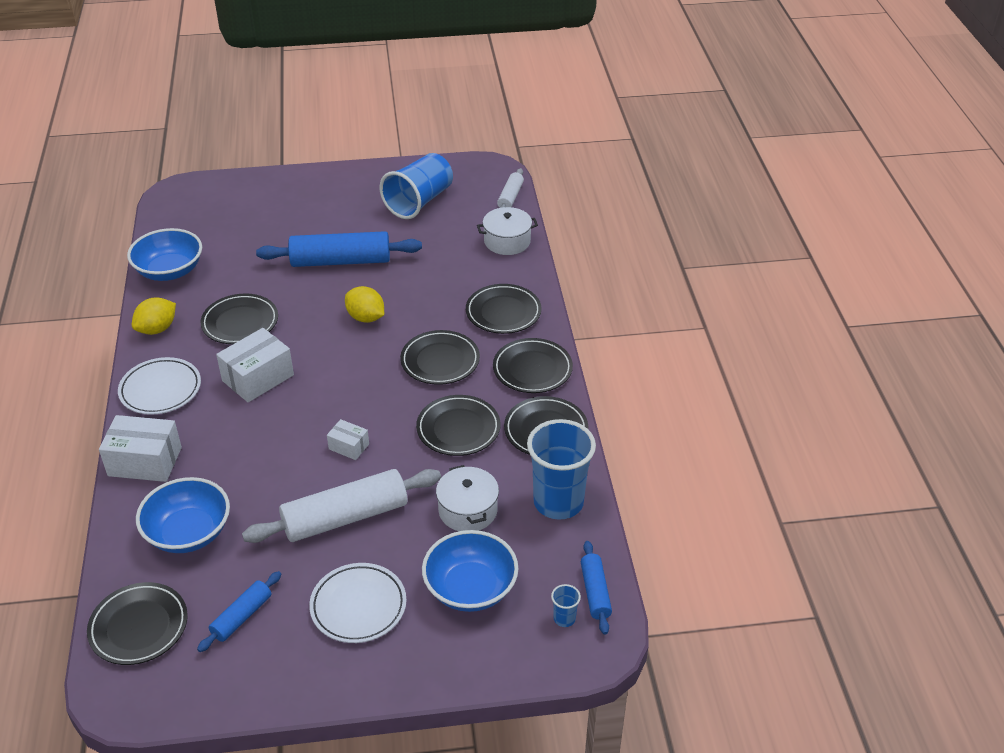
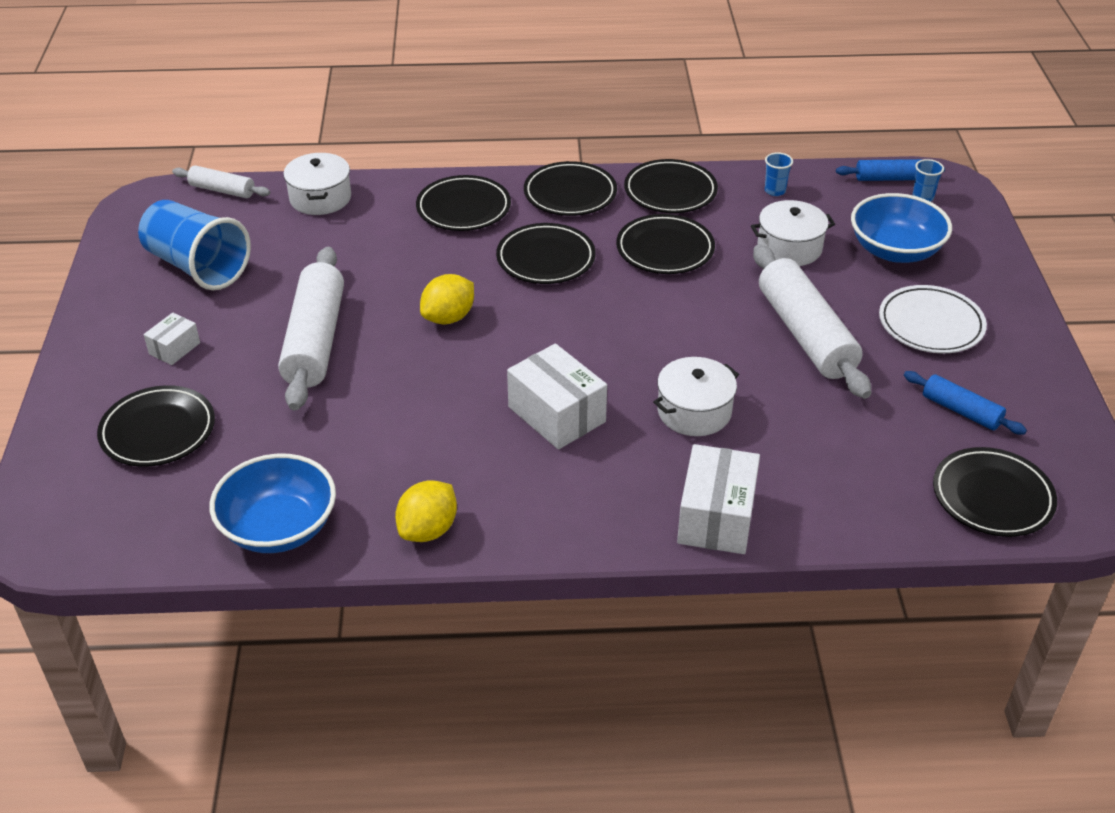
camera: 85 degrees left, 0 degrees up
(157, 329) = (428, 530): yellow lemon -> yellow lemon turned 75 degrees clockwise
(160, 389) = (570, 513): white plate -> none
(188, 533) = (841, 464): blue bowl -> none
(240, 323) = (433, 437): black plate -> black plate (158, 431)
(255, 449) = (694, 411): none -> white pot
(340, 261) = (315, 340): blue rolling pin -> white rolling pin
(349, 446) = (691, 332): white box -> white box (174, 348)
(558, 502) = (775, 191): blue cup -> blue cup, size x0.40

